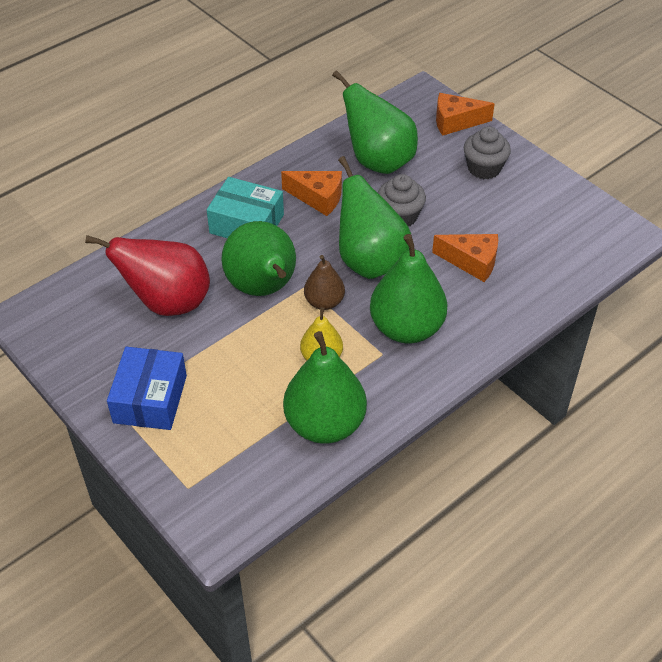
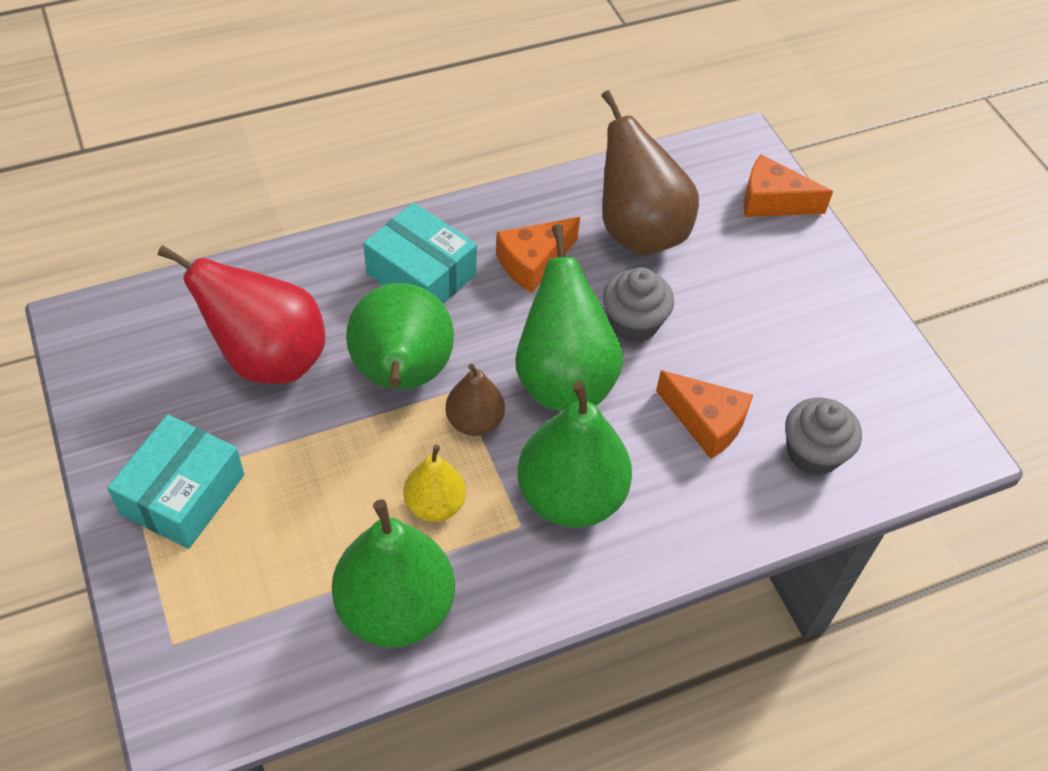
camera: 15 degrees right, 5 degrees up
(150, 399) = (182, 494): blue box -> turquoise box
(318, 198) = (533, 262): orange cheese -> orange cheese turned 105 degrees clockwise
(378, 161) = (638, 231): green pear -> brown pear
(484, 168) = (783, 283): grey cupcake -> grey cupcake (813, 453)

